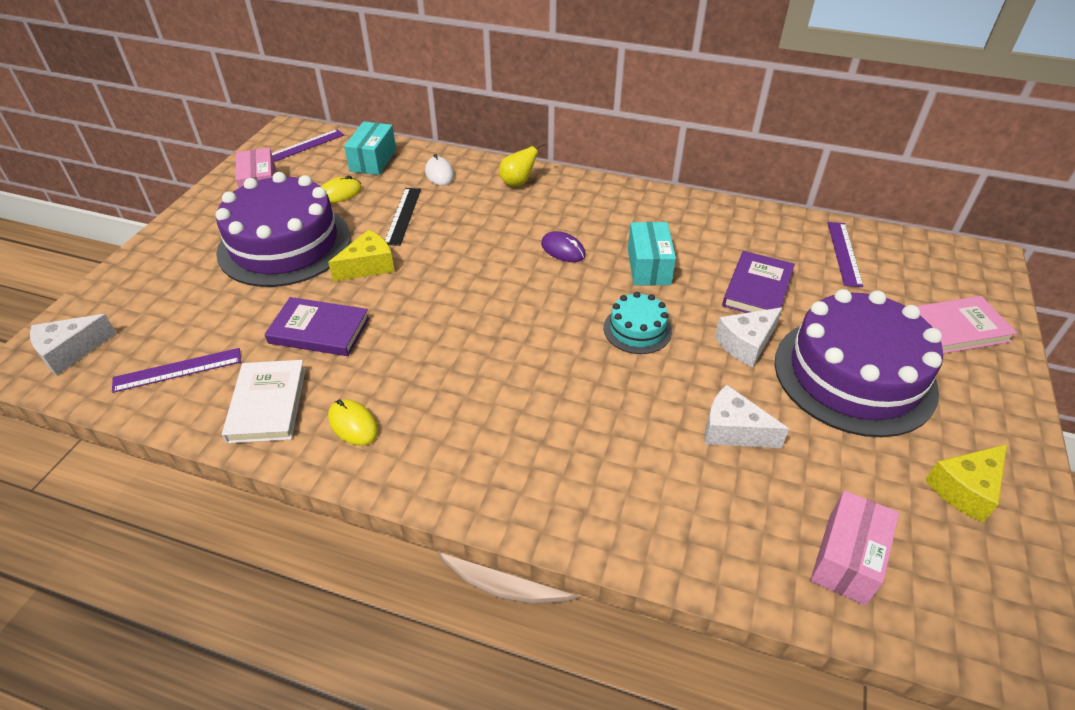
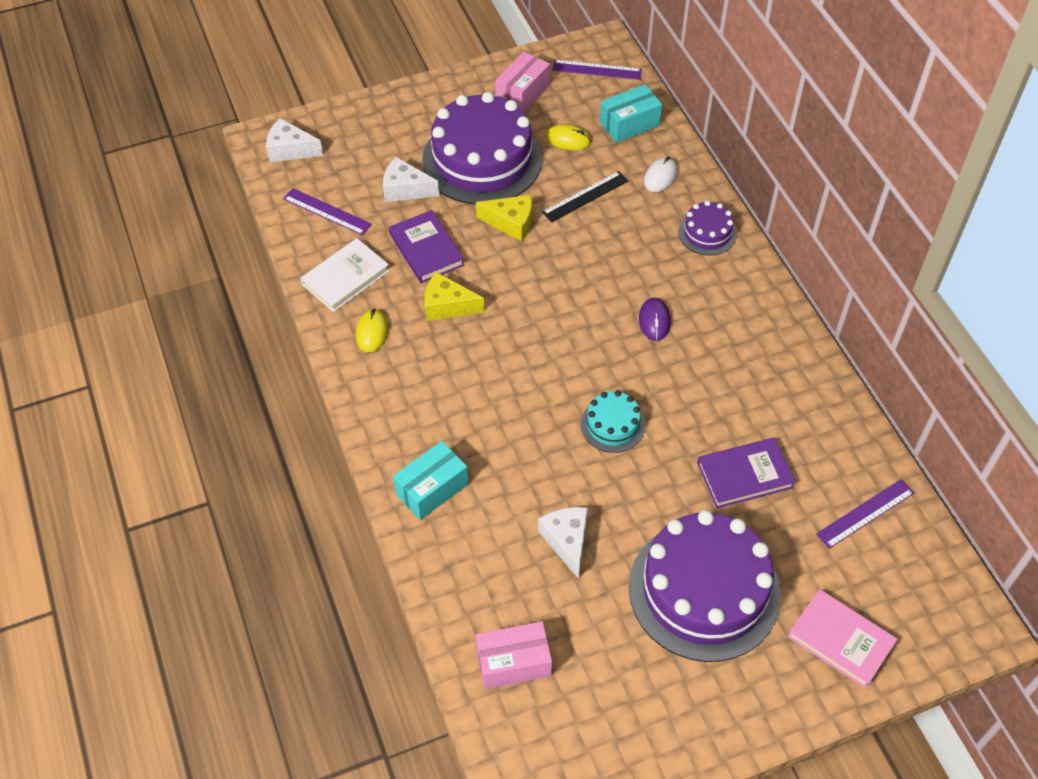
camera: 50 degrees right, 10 degrees up
(518, 183) = (707, 233): yellow pear -> purple cake
(648, 266) = (694, 387): turquoise box -> turquoise box (432, 489)
(746, 344) = (667, 502): white cheese -> white cheese (405, 189)
(965, 489) = (646, 712): yellow cheese -> yellow cheese (447, 306)

